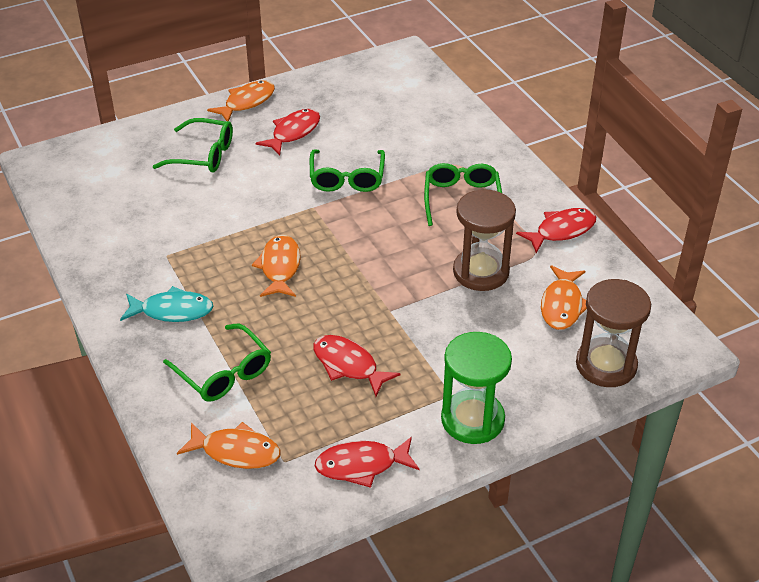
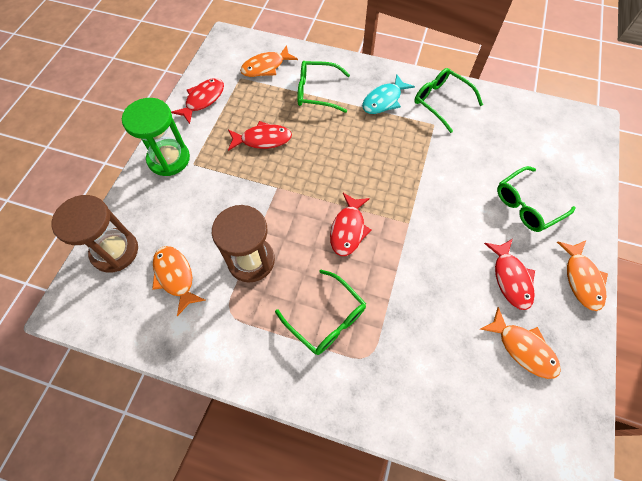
camera: 135 degrees right, 20 degrees up
(280, 267) = (369, 165): orange fish -> orange fish (523, 348)
(347, 178) = (421, 267): green glasses -> green glasses (441, 102)
(561, 231) = (227, 350): red fish -> red fish (348, 229)

